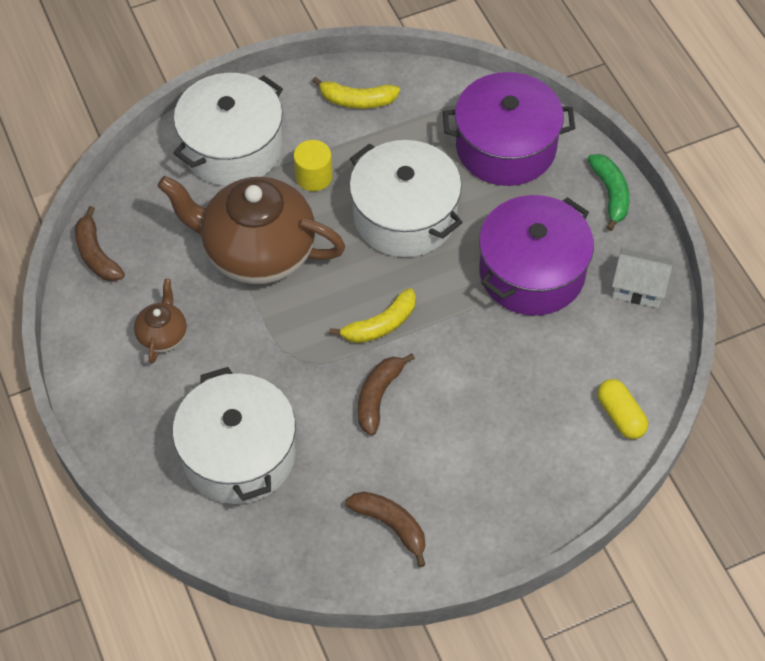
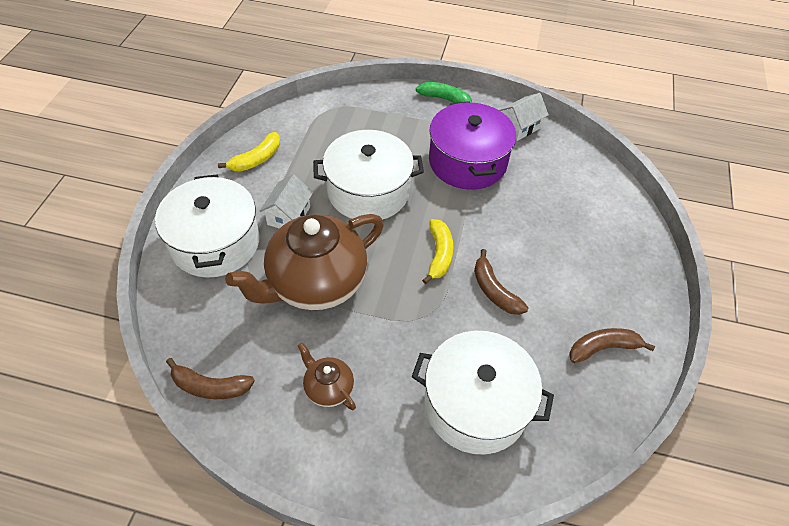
camera: 55 degrees left, 5 degrees down
(314, 176) = (289, 215): yellow cylinder -> white house
(506, 147) = (368, 119): purple pot -> none
(620, 415) = (601, 186): yellow capsule -> none

